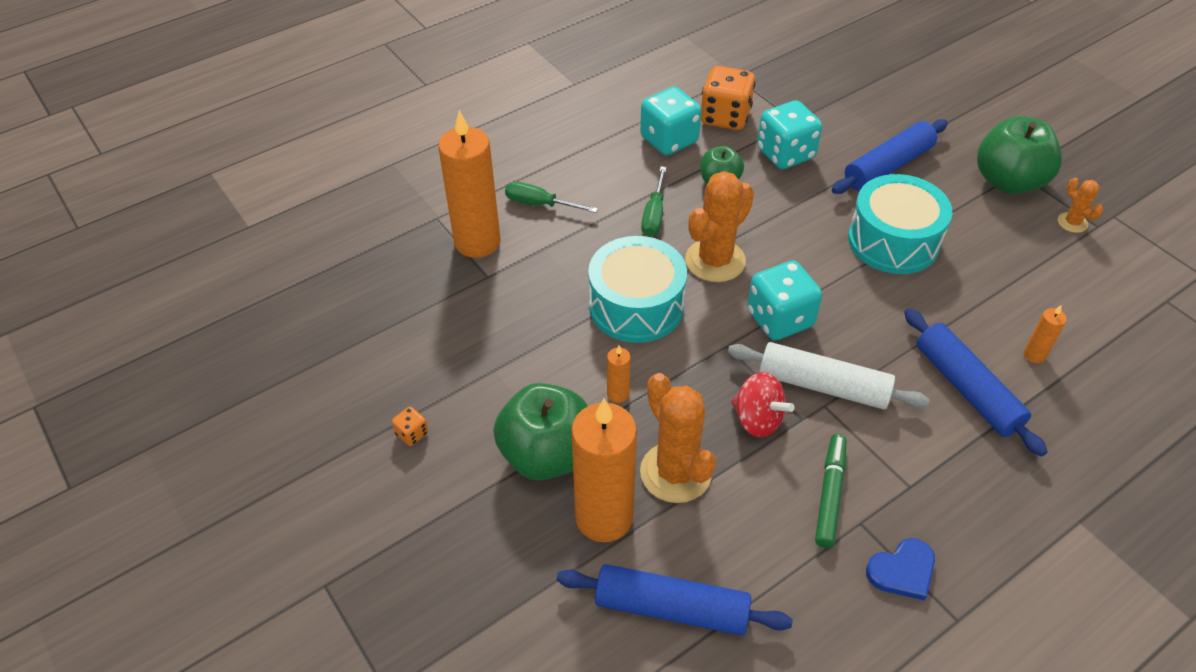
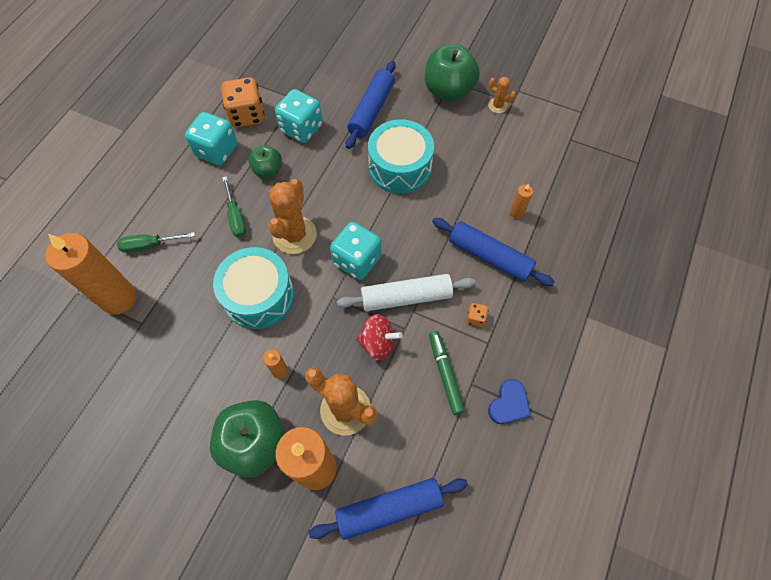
camera: 30 degrees left, 15 degrees up
(412, 434) = (152, 478): orange dice -> orange dice (475, 318)

